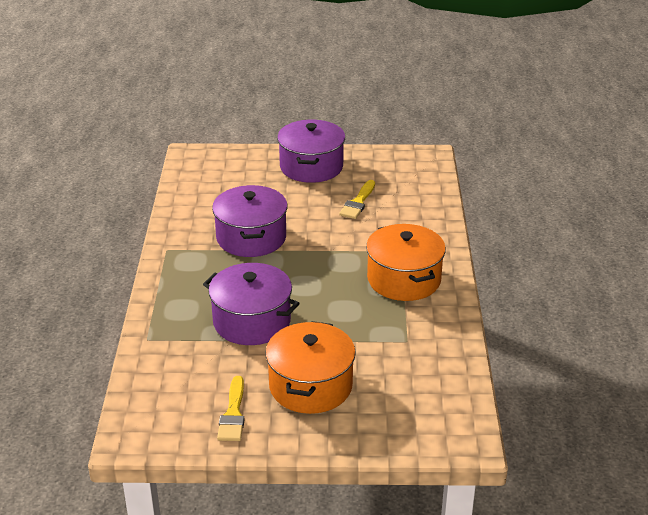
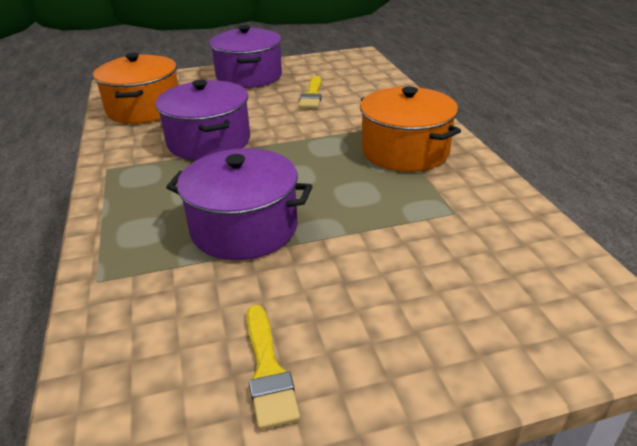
camera: 15 degrees left, 0 degrees up
(310, 386) = (366, 297): orange pot -> orange pot (144, 109)

